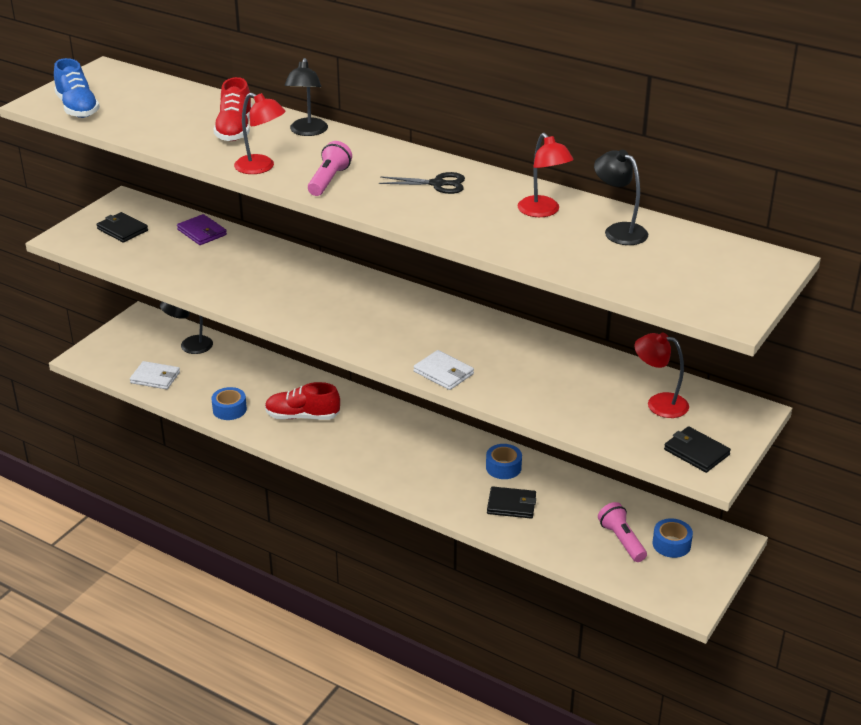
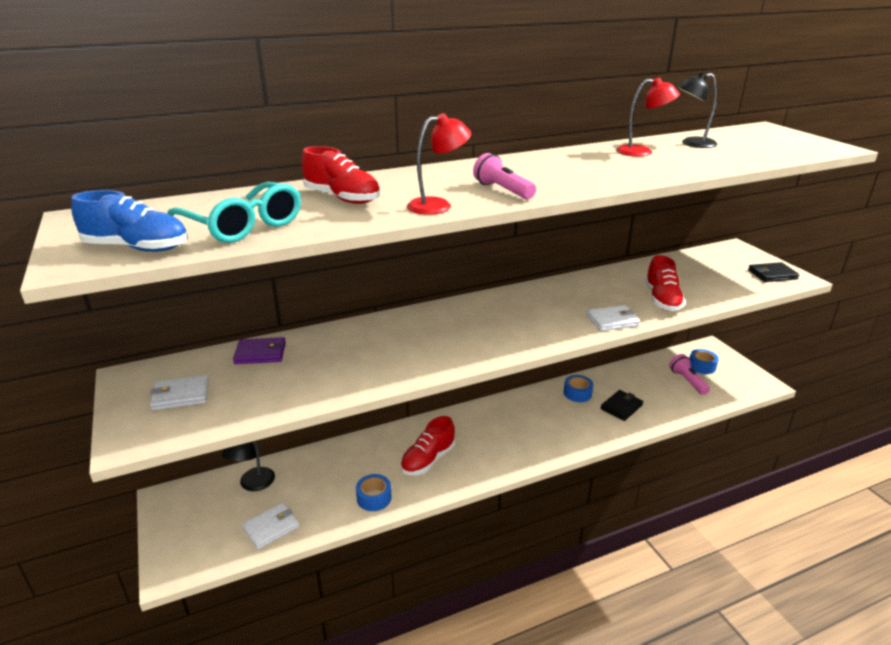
camera: 55 degrees left, 5 degrees down
(122, 230) = (180, 395): black wallet -> white wallet
(145, 120) = (242, 225): none -> turquoise glasses
(307, 132) = (397, 178): black lamp -> none
(437, 184) = (559, 165): black scissors -> none
(527, 391) = (662, 300): none -> red shoe
(622, 540) = (687, 381): pink flashlight -> pink flashlight turned 60 degrees clockwise
(659, 403) = (708, 267): red lamp -> none

